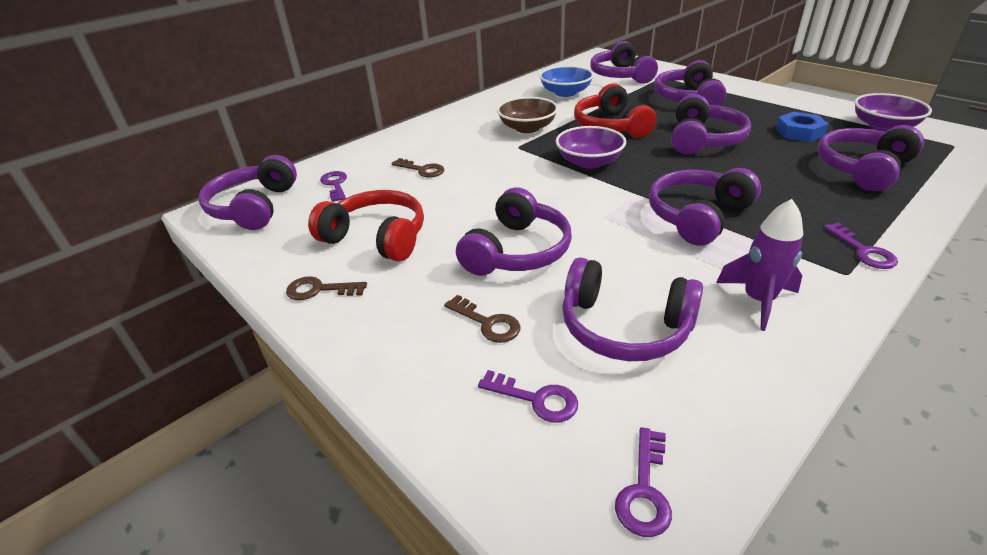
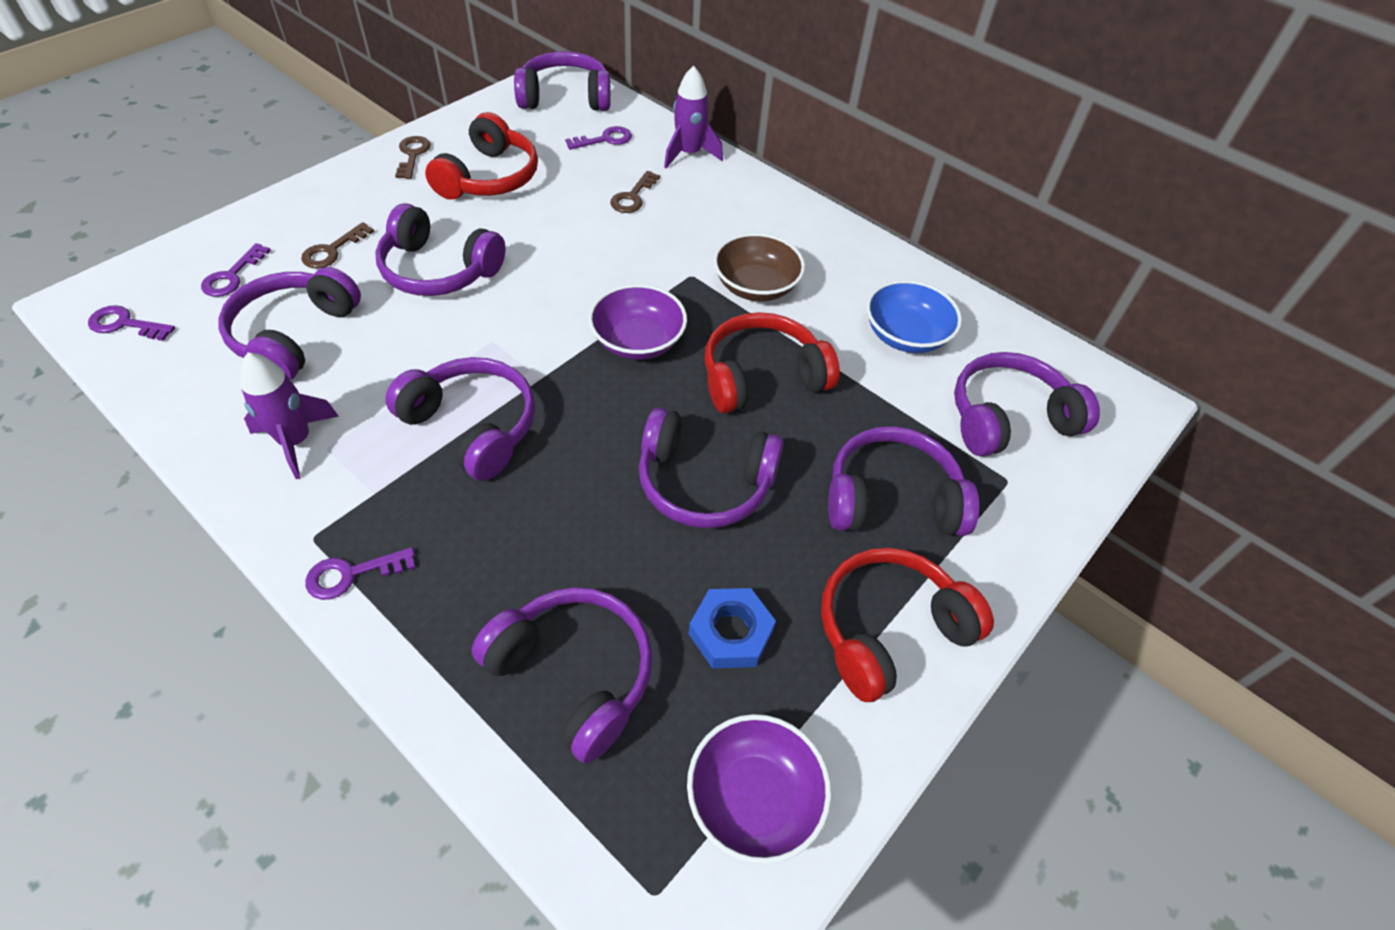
camera: 80 degrees right, 15 degrees up
(370, 151) = (689, 154): none -> purple rocket
(768, 101) = (889, 630): none -> red headphones

